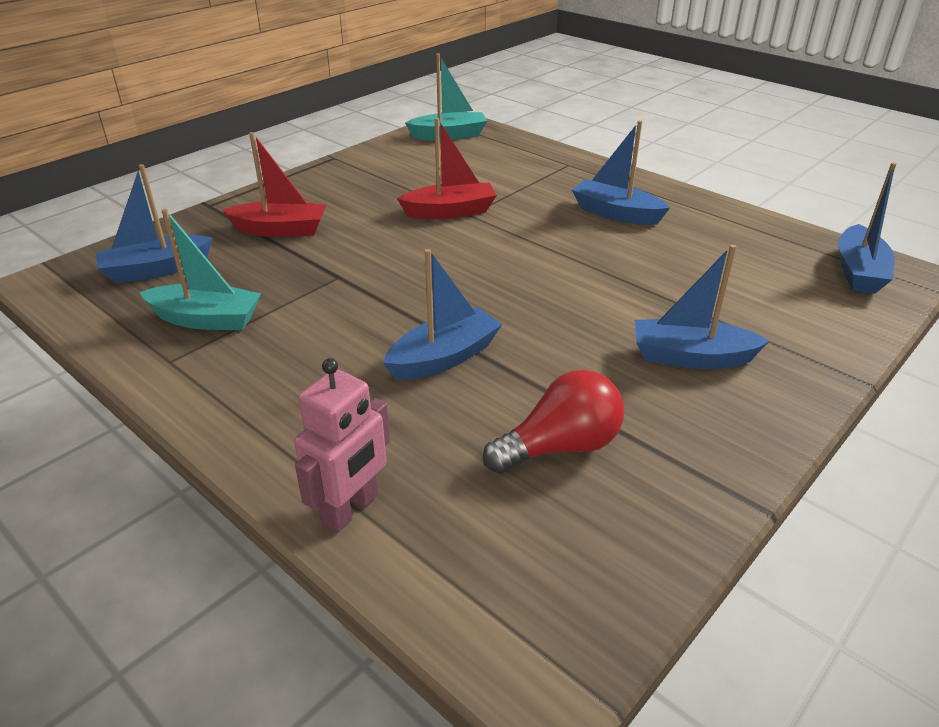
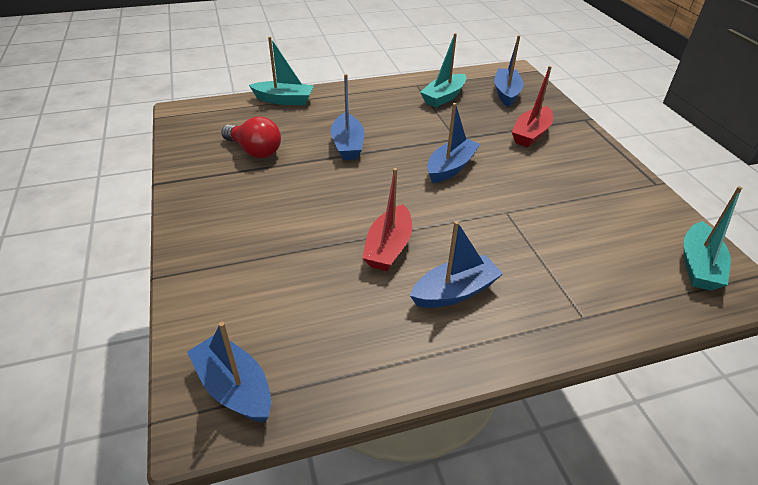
camera: 120 degrees right, 5 degrees up
(351, 509) = (284, 100): pink robot -> turquoise boat
(450, 212) = (516, 204): red boat -> red boat (388, 247)
(560, 447) = (254, 151): red light bulb -> red light bulb turned 60 degrees counterclockwise
(690, 357) = (258, 221): blue boat -> blue boat (450, 167)

